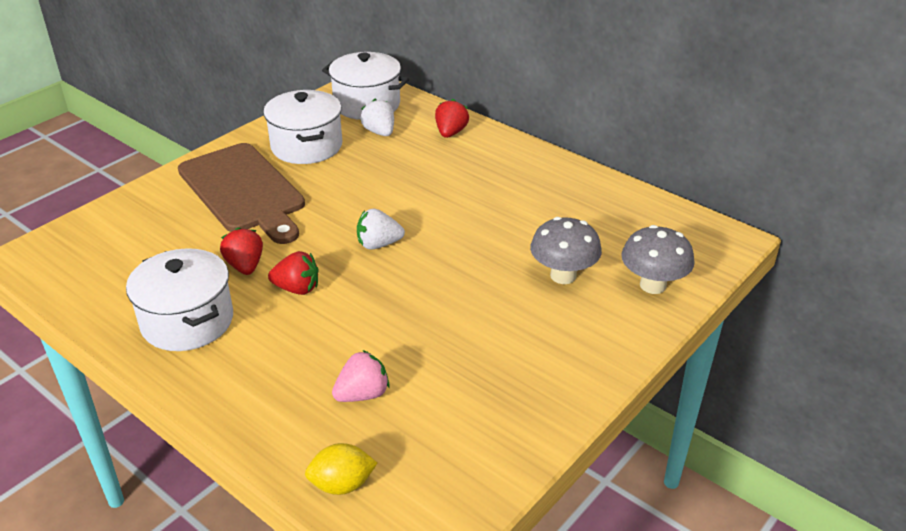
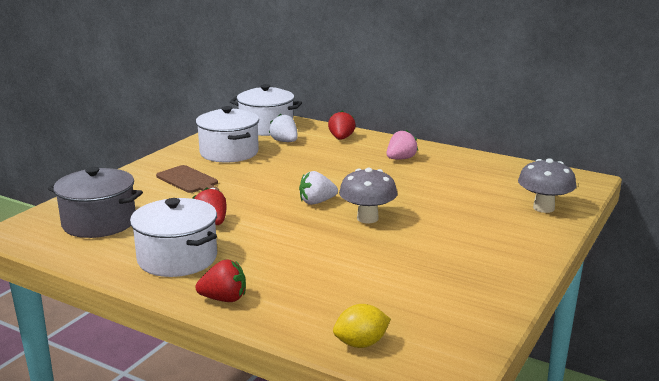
camera: 10 degrees left, 15 degrees down
(121, 252) = (99, 223): none -> grey pot
(243, 191) = (188, 180): brown cutting board -> brown cutting board, size x0.53
(297, 289) = (262, 232): red strawberry -> red strawberry (224, 299)
(362, 394) = (349, 288): pink strawberry -> pink strawberry (401, 159)
(563, 275) = (472, 208): grey mushroom -> grey mushroom (367, 218)

